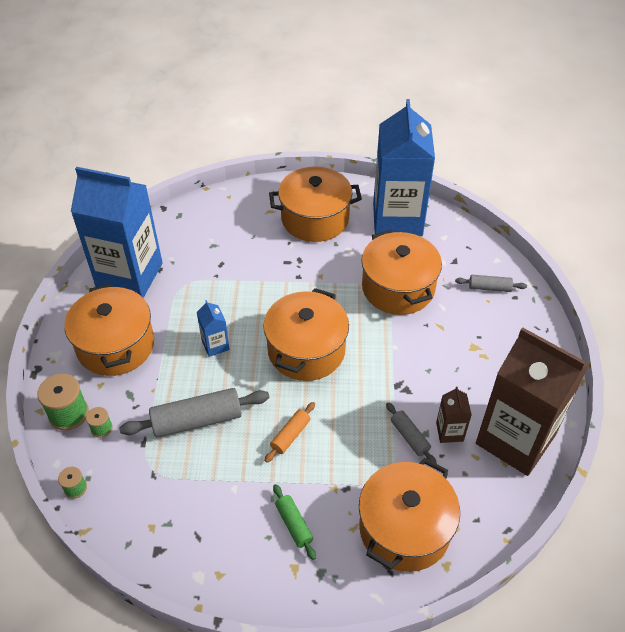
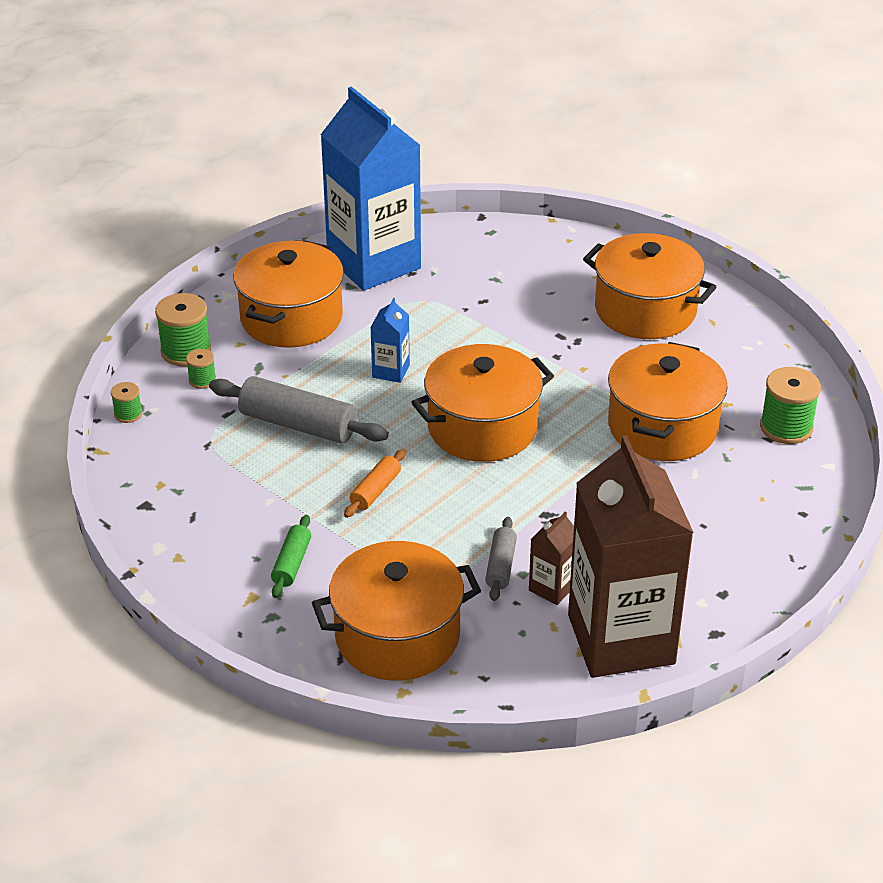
camera: 40 degrees right, 10 degrees down
(290, 435) = (375, 491): orange rolling pin -> orange rolling pin turned 45 degrees counterclockwise
(397, 219) = (750, 360): blue carton -> none
(455, 250) = (786, 427): none -> green spool
(489, 288) = (781, 487): grey rolling pin -> none

